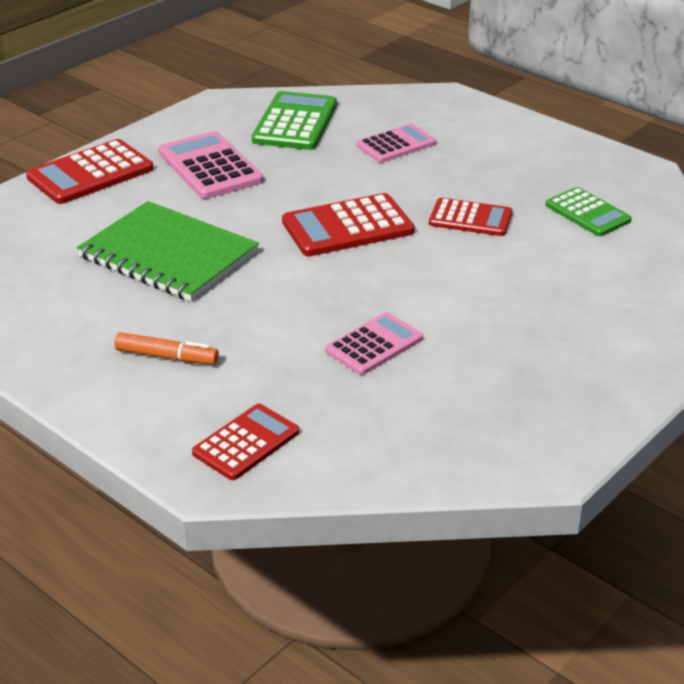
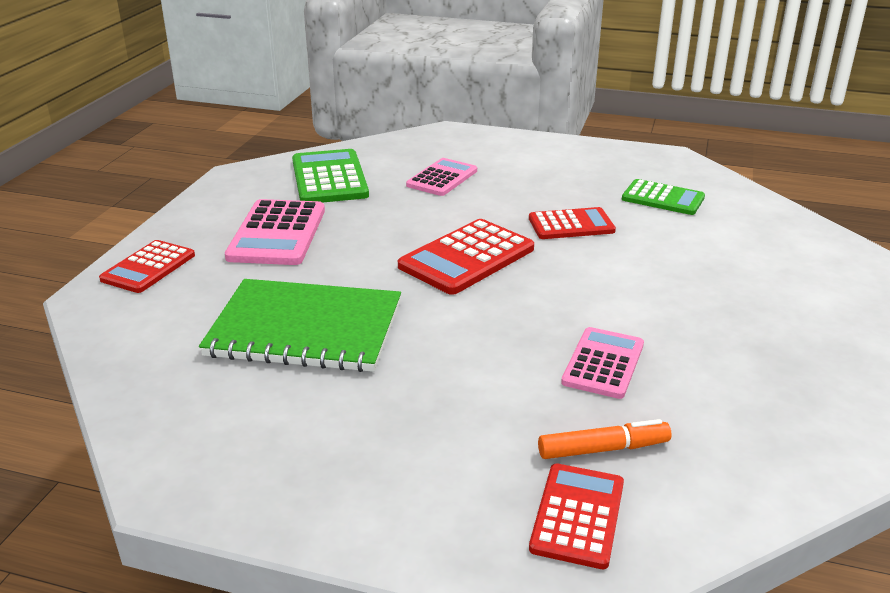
camera: 25 degrees left, 5 degrees down
(90, 173) = (148, 267): red calculator -> red calculator, size x0.66
(166, 357) = (398, 442): orange marker -> orange marker (603, 449)
(210, 167) = (277, 234): pink calculator -> pink calculator turned 120 degrees counterclockwise

